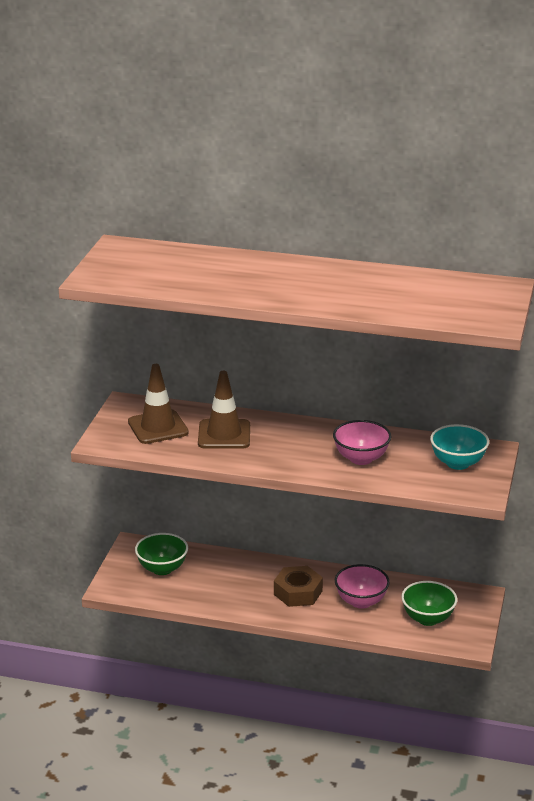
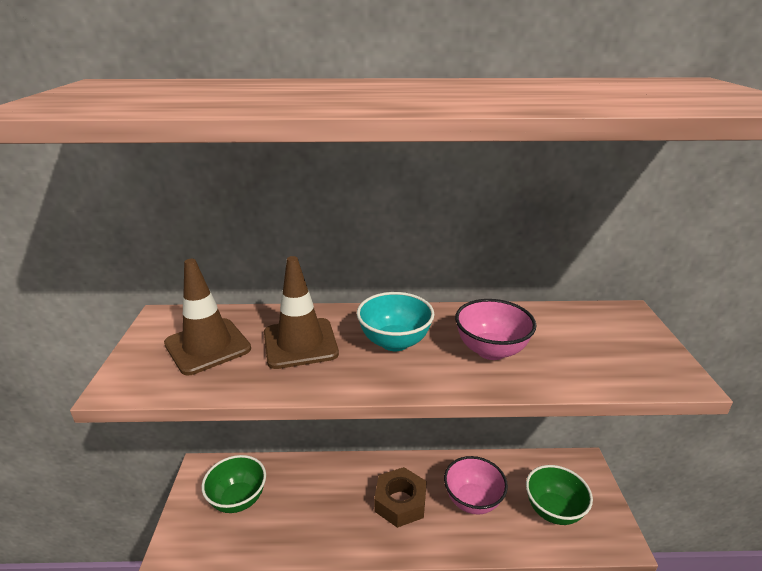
camera: 15 degrees left, 0 degrees up
(458, 463) = (608, 337): turquoise bowl -> turquoise bowl (394, 342)

